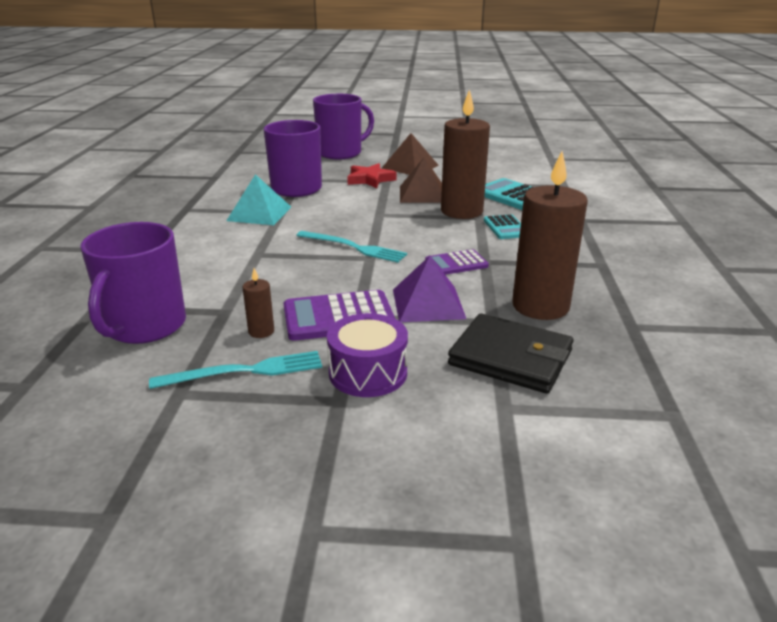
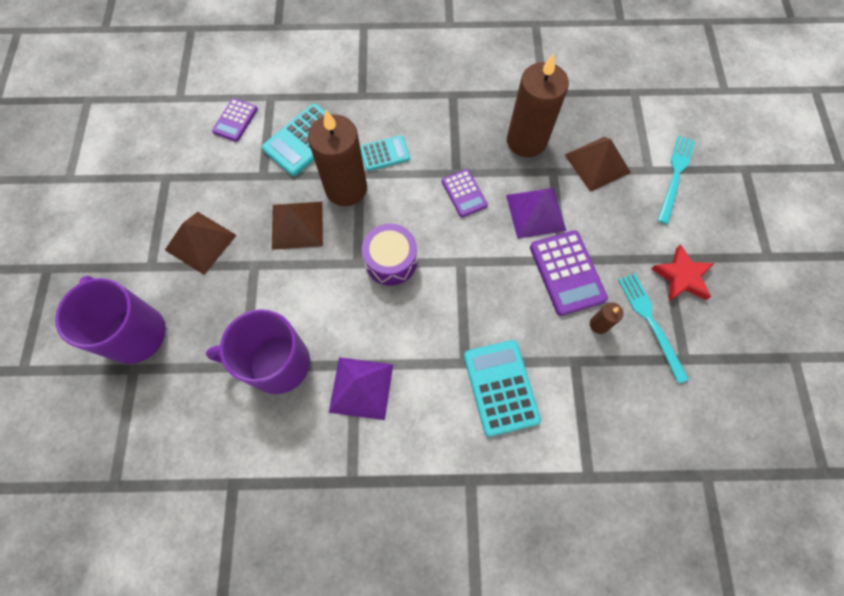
camera: 95 degrees left, 40 degrees up
(145, 326) = (610, 418): purple mug -> none
(222, 269) = (501, 387): none -> turquoise calculator
(259, 213) = (361, 388): turquoise pyramid -> purple pyramid
(354, 247) = (441, 277): turquoise fork -> turquoise fork (675, 175)
(368, 372) = (633, 245): purple drum -> purple drum (391, 261)
(370, 179) = (248, 283): red star -> red star (682, 277)
(510, 358) = (597, 163): black wallet -> brown pyramid
(532, 174) = (235, 120): none -> purple calculator

